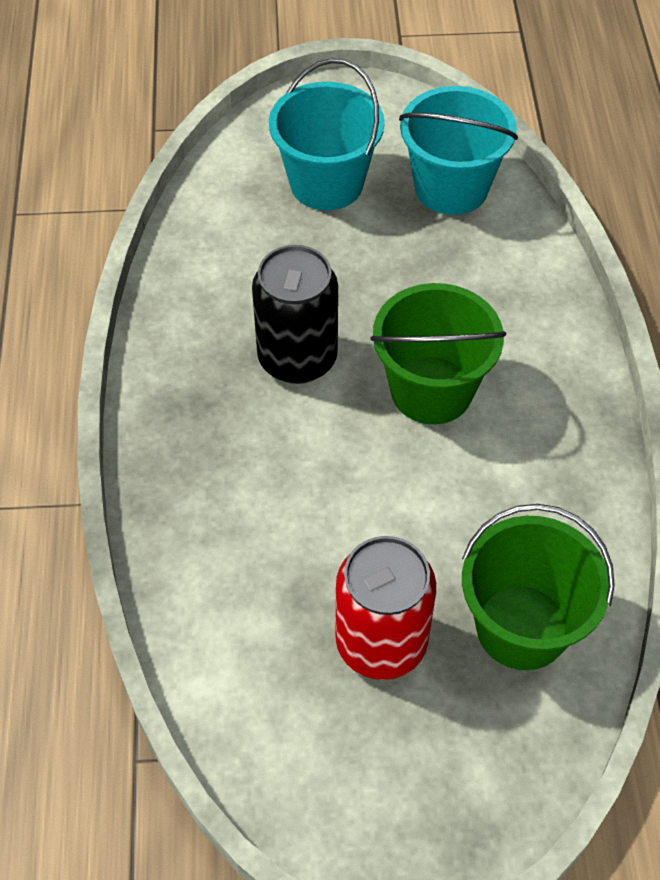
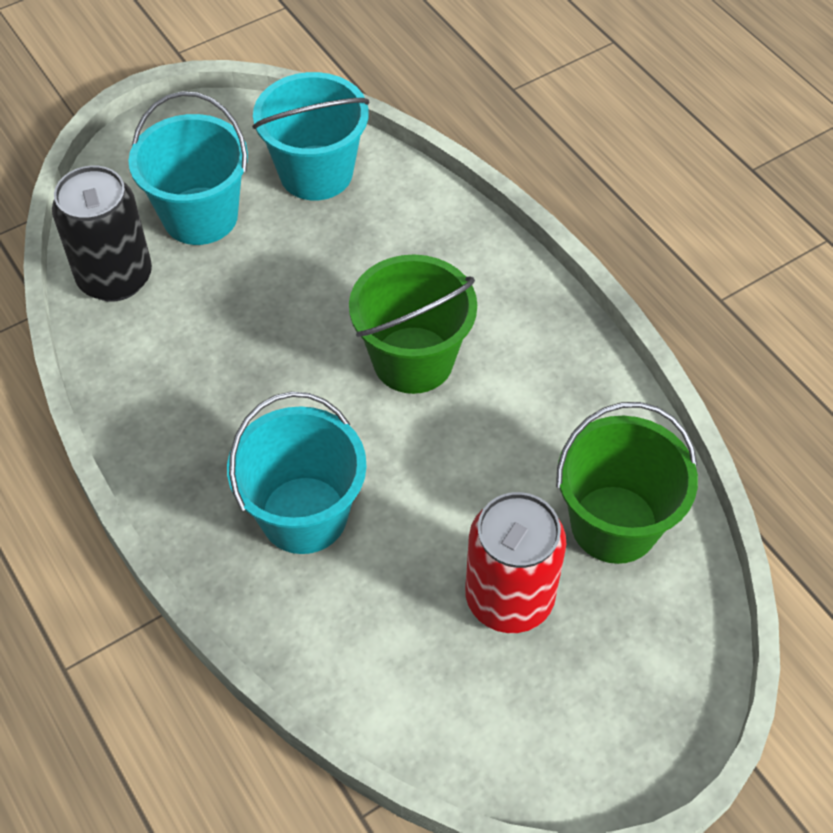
camera: 30 degrees left, 0 degrees up
(250, 479) = (304, 515): none -> turquoise bucket
(297, 358) = (277, 387): black can -> black can (115, 277)

